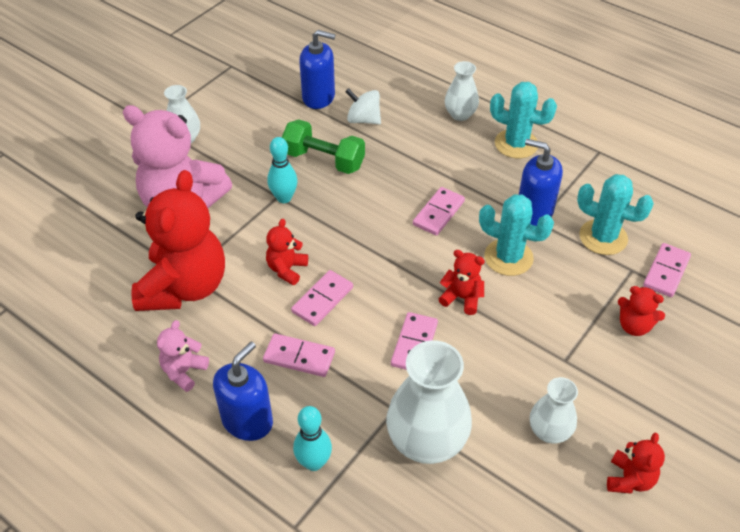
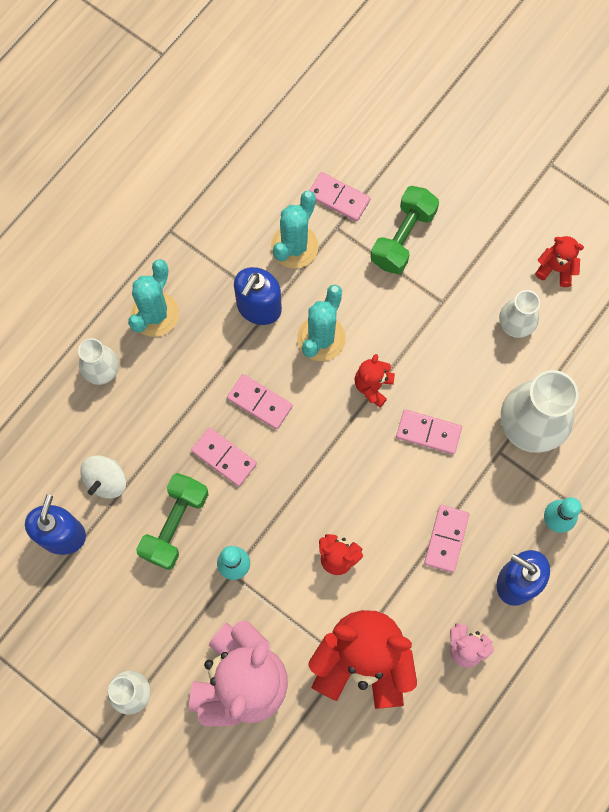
camera: 90 degrees left, 25 degrees up
(322, 300) = (377, 519): pink domino -> pink domino (224, 457)
(634, 326) = (403, 237): red teddy bear -> green dumbbell

